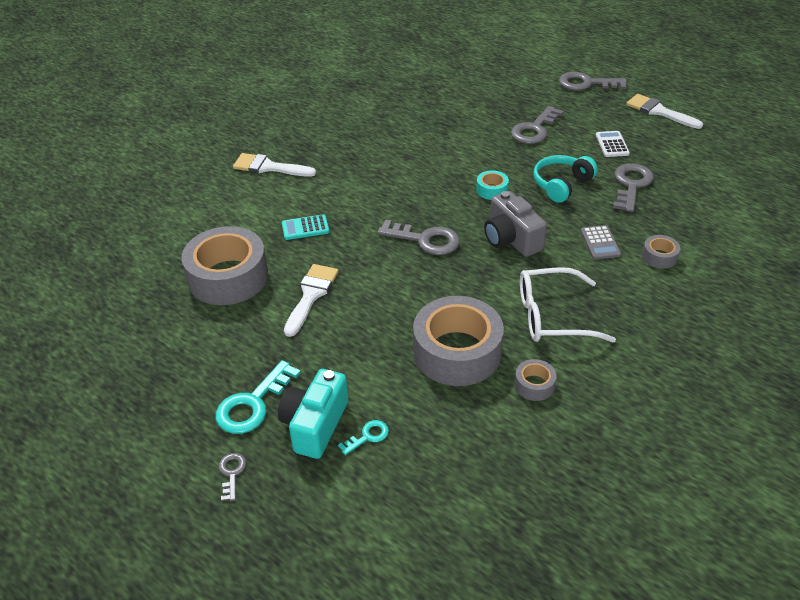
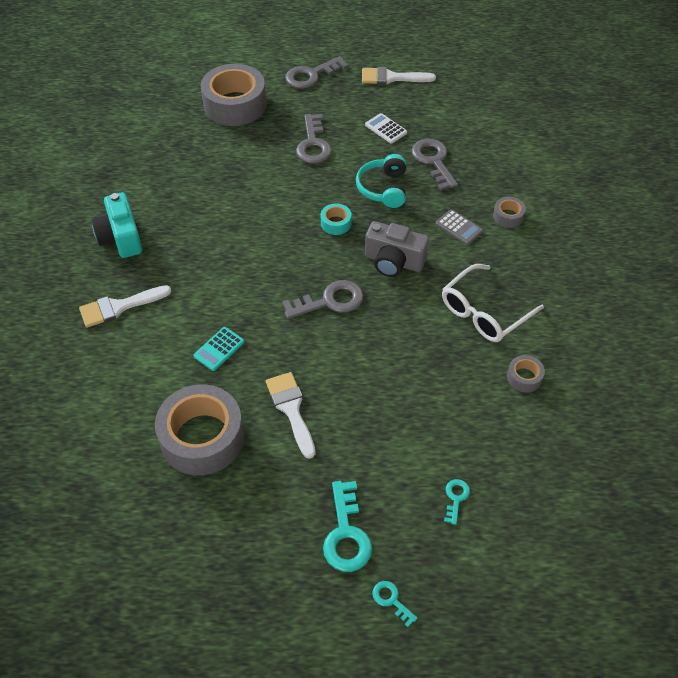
camera: 40 degrees left, 10 degrees up
(232, 473) = (391, 600): grey key -> turquoise key
(315, 425) = (410, 517): turquoise camera -> turquoise camera (121, 237)
(457, 352) = (449, 386): grey tape -> grey tape (235, 105)

